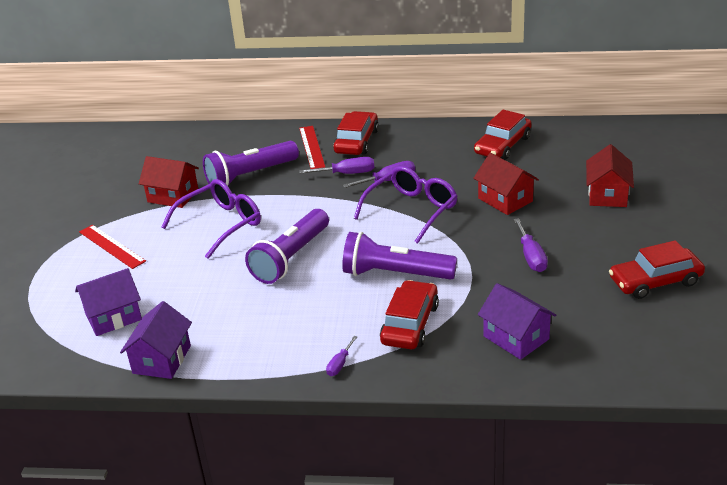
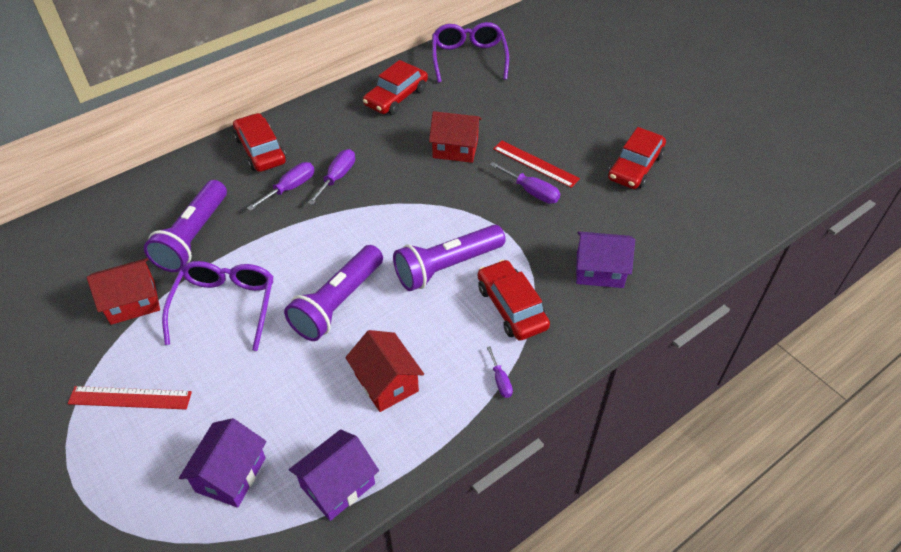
camera: 45 degrees left, 15 degrees up
(162, 359) = (338, 485): purple house -> purple house turned 75 degrees clockwise
(291, 258) = (338, 303): purple flashlight -> purple flashlight turned 45 degrees clockwise
(312, 147) = (222, 176): red ruler -> red ruler (535, 163)
(411, 211) = (391, 197): purple glasses -> purple glasses (469, 59)
(502, 145) = (396, 97): red car -> red car turned 45 degrees clockwise
(607, 195) = (524, 107): red house -> red house (386, 382)

